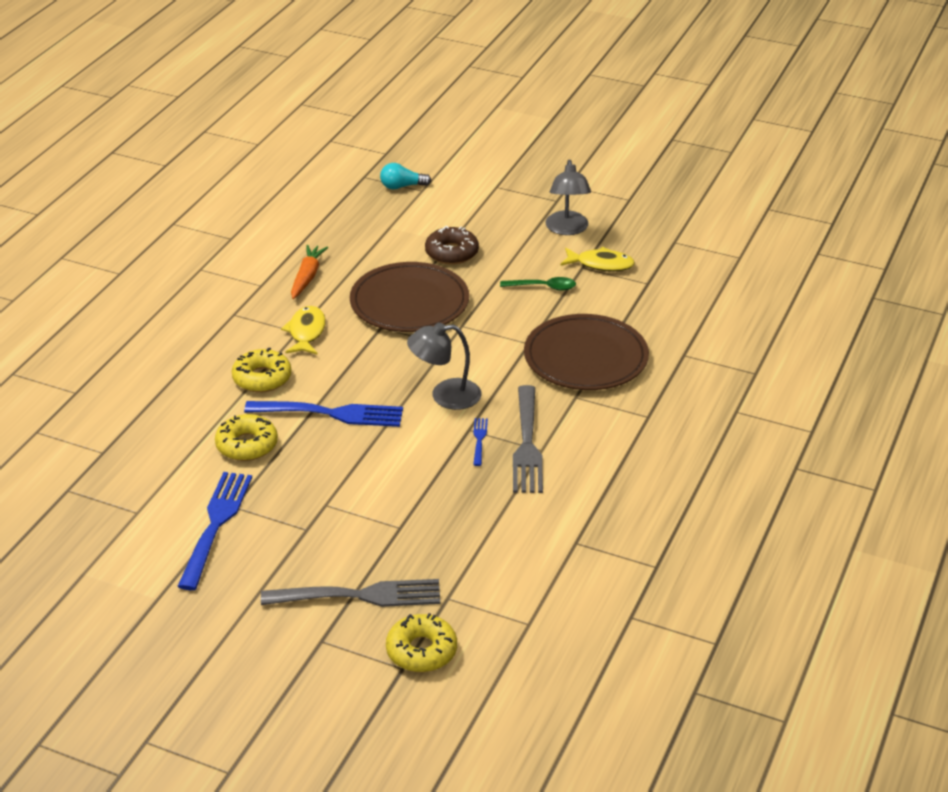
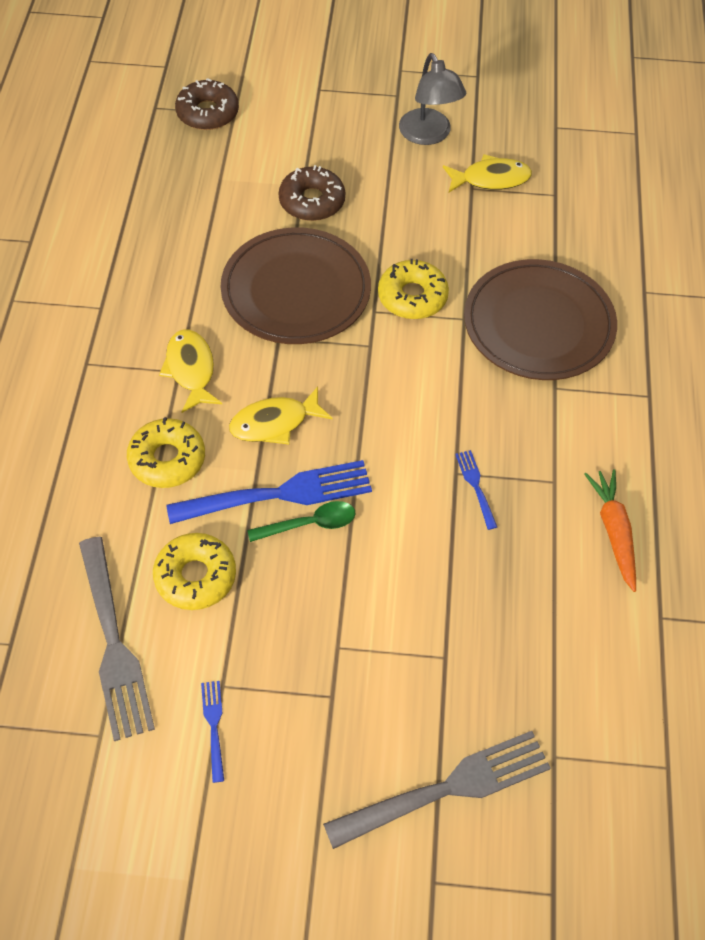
camera: 20 degrees left, 20 degrees up
(216, 526) = (214, 727): blue fork -> blue fork, size x0.46
(307, 277) = (153, 281): orange carrot -> orange carrot (613, 532)
(350, 374) = (274, 423): none -> yellow fish
(402, 186) = (207, 113): turquoise light bulb -> brown donut
(421, 651) = (563, 857): yellow donut -> yellow donut (412, 297)
(445, 395) = (404, 427): grey lamp -> none
(526, 443) = (533, 476): grey fork -> grey fork (113, 642)
(543, 287) = (441, 229): green spoon -> green spoon (309, 524)

